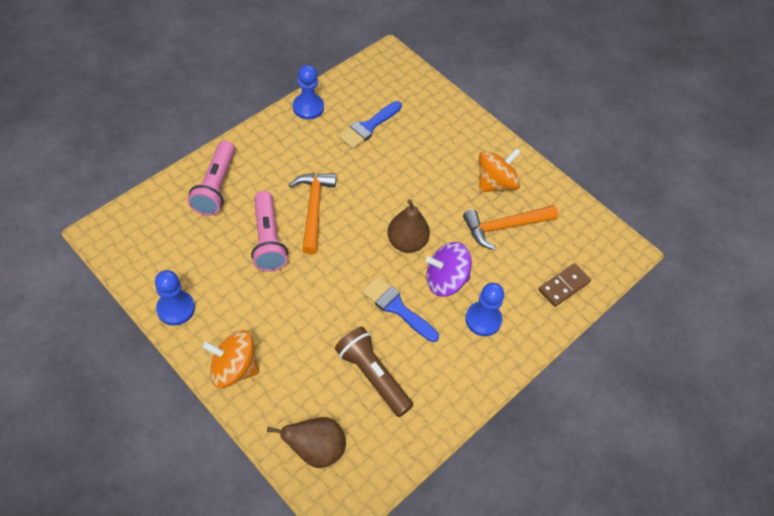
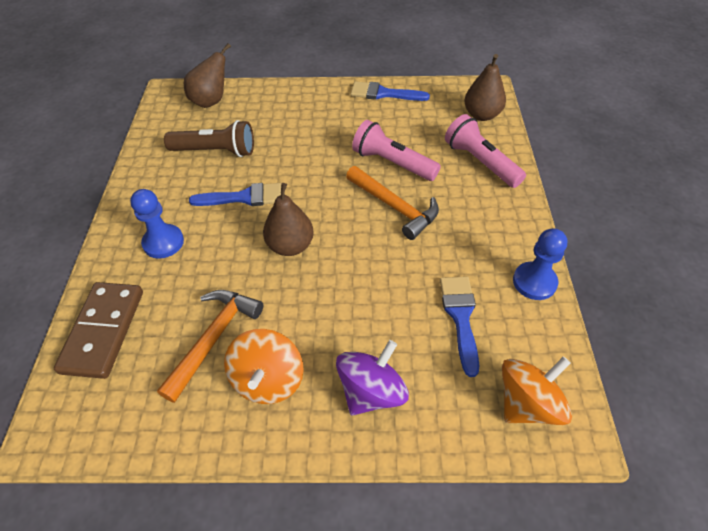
camera: 140 degrees right, 5 degrees down
(149, 217) = (481, 115): none -> brown pear
(176, 309) = (383, 93): blue pawn -> blue brush
(234, 369) = (307, 96): orange spinning top -> orange spinning top (527, 403)
(445, 280) = (225, 245): purple spinning top -> purple spinning top (371, 391)
(563, 286) = (103, 331): brown domino -> brown domino, size x1.58

